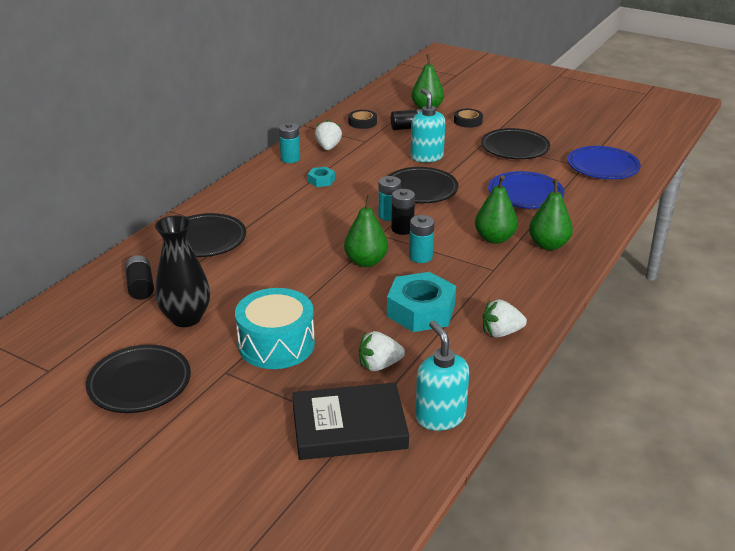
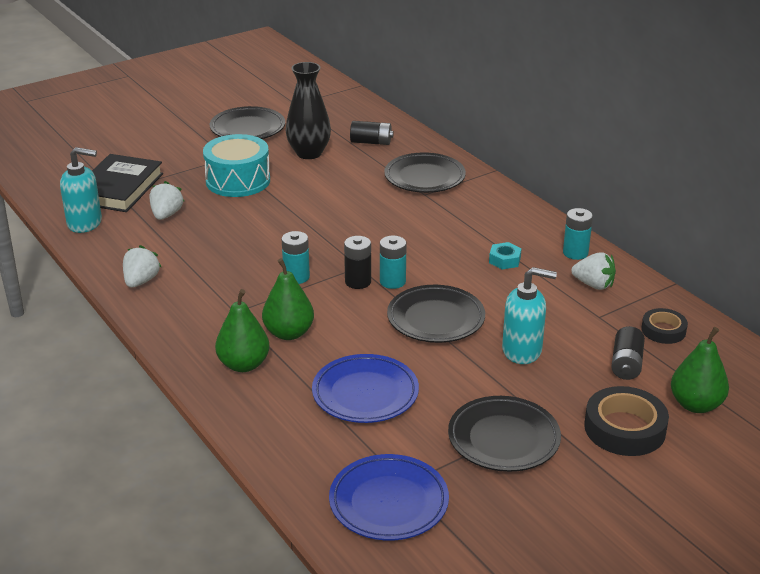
camera: 115 degrees right, 0 degrees up
(366, 261) = (316, 246): green pear -> none
(421, 310) = (213, 252): turquoise nut -> none
(468, 121) = (624, 428): black tape -> black tape, size x1.64

